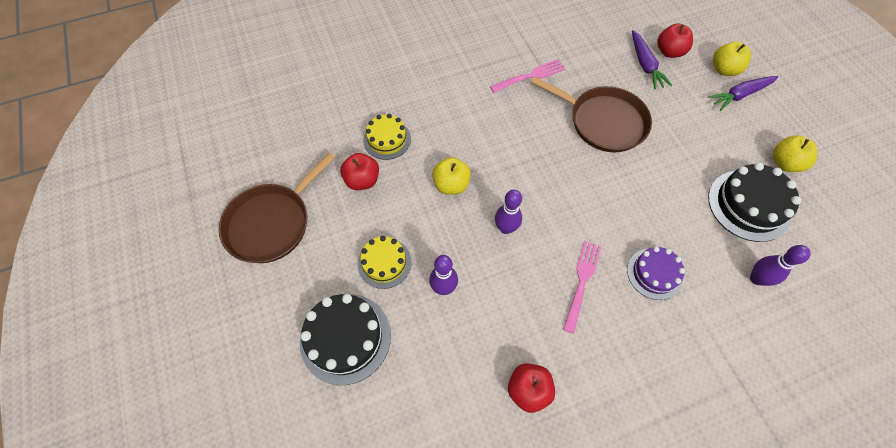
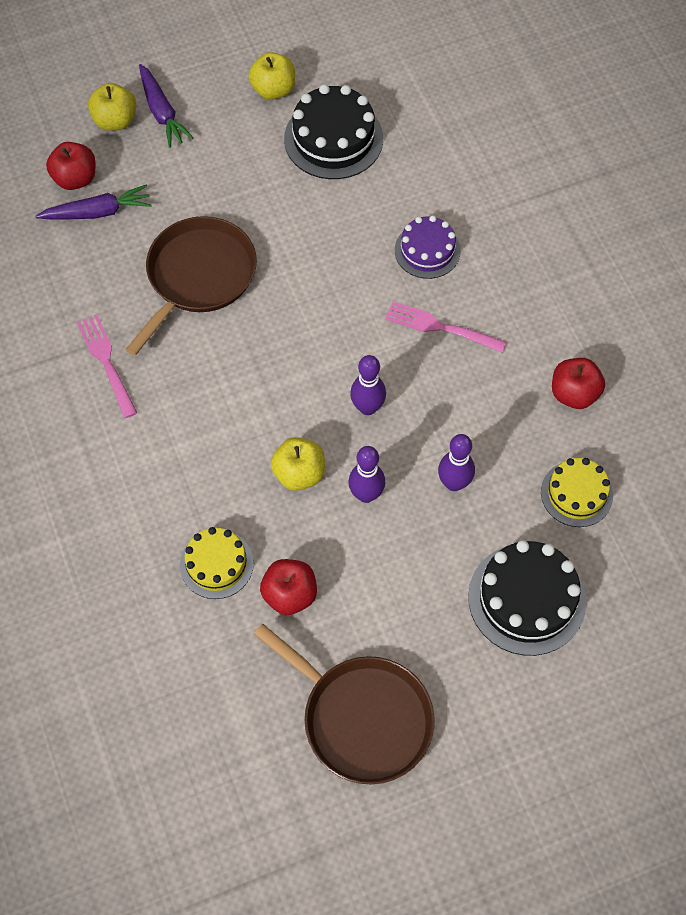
camera: 90 degrees left, 0 degrees up
(384, 263) = (421, 557): yellow cake -> yellow cake (576, 494)
(756, 278) = (430, 152): purple bowling pin -> purple bowling pin (366, 494)

